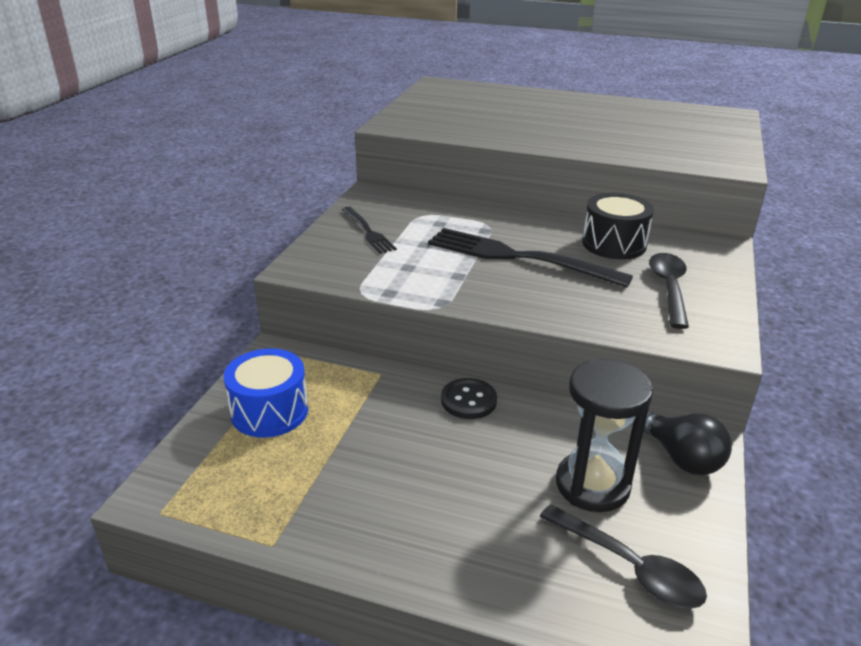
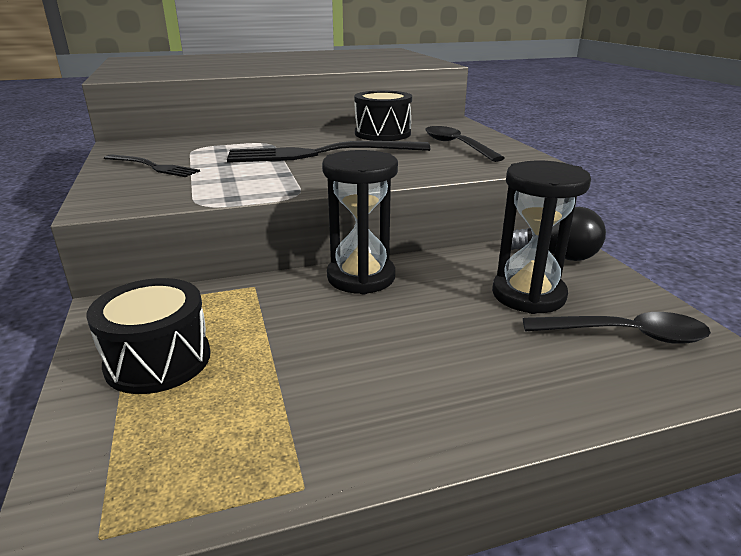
camera: 35 degrees left, 5 degrees down
(269, 411) = (158, 360): blue drum -> black drum
(468, 400) = (361, 277): black button -> black hourglass

